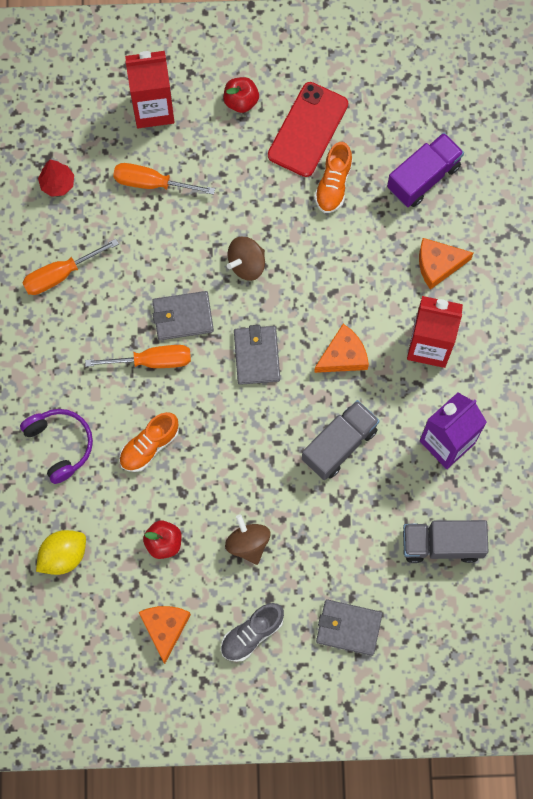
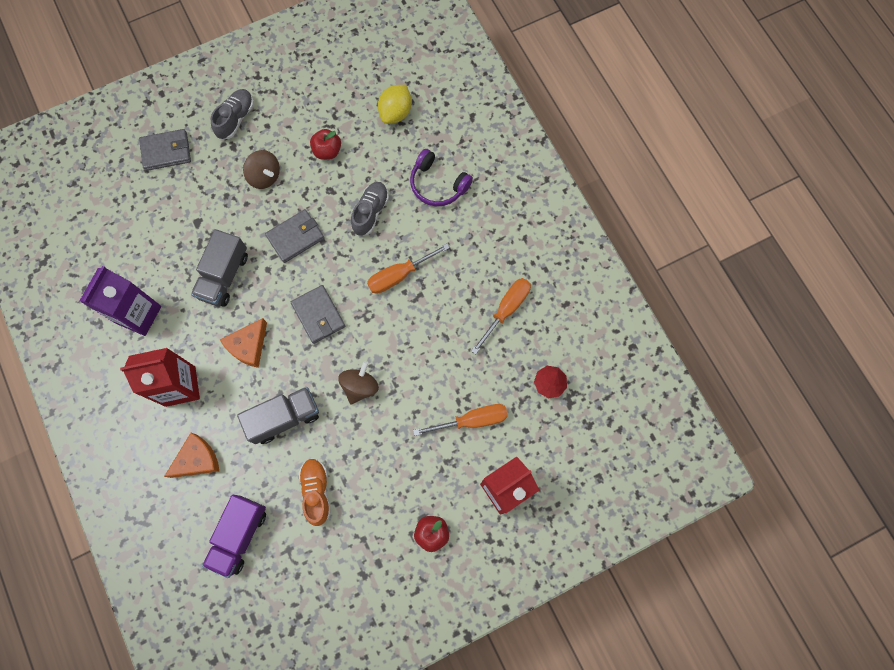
camera: 155 degrees right, 0 degrees up
(149, 446) = (370, 212): orange shoe -> grey shoe
(165, 628) = (300, 97): orange cheese -> none
(183, 317) = (392, 320): grey wallet -> grey wallet (295, 237)
(308, 129) = (360, 533): red phone -> none
(442, 544) = (116, 237): grey truck -> grey truck (284, 418)

